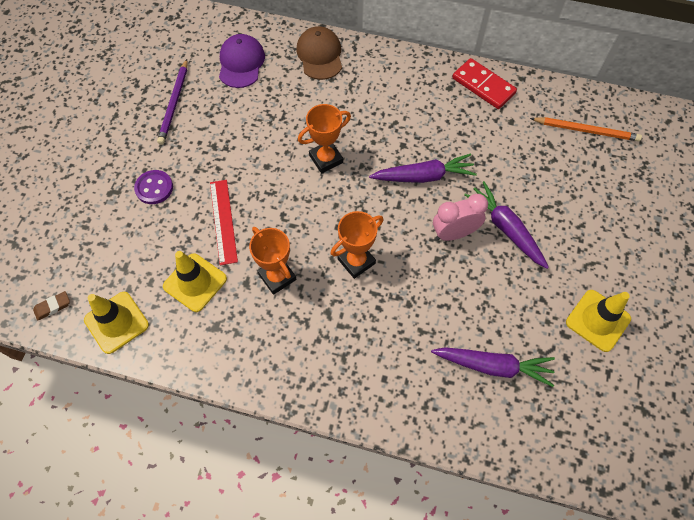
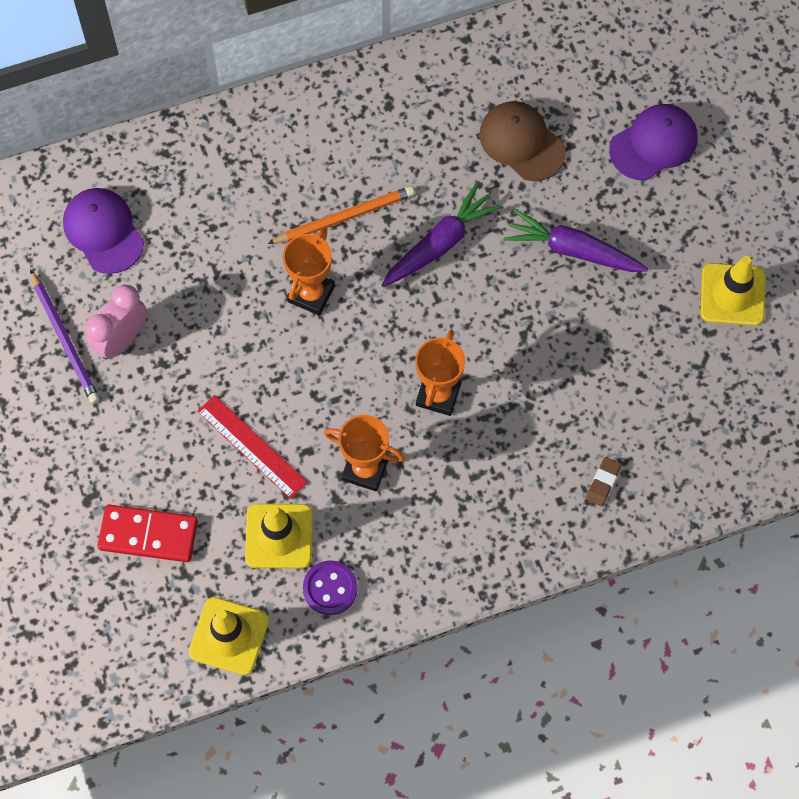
camera: 35 degrees left, 5 degrees up
(53, 307) = (141, 669): brown eraser -> brown eraser (603, 483)
(154, 188) = (135, 461): purple button -> purple button (330, 588)
(320, 55) = (195, 158): brown cap -> brown cap (522, 142)
(454, 233) = (521, 292): pink clock -> pink clock (121, 339)
(483, 85) = (427, 78): red domino -> red domino (148, 534)
(493, 366) = (659, 414): purple carrot -> none
(586, 130) = (584, 67): orange pencil -> orange pencil (344, 217)
(603, 197) = (653, 143): none -> purple cap

